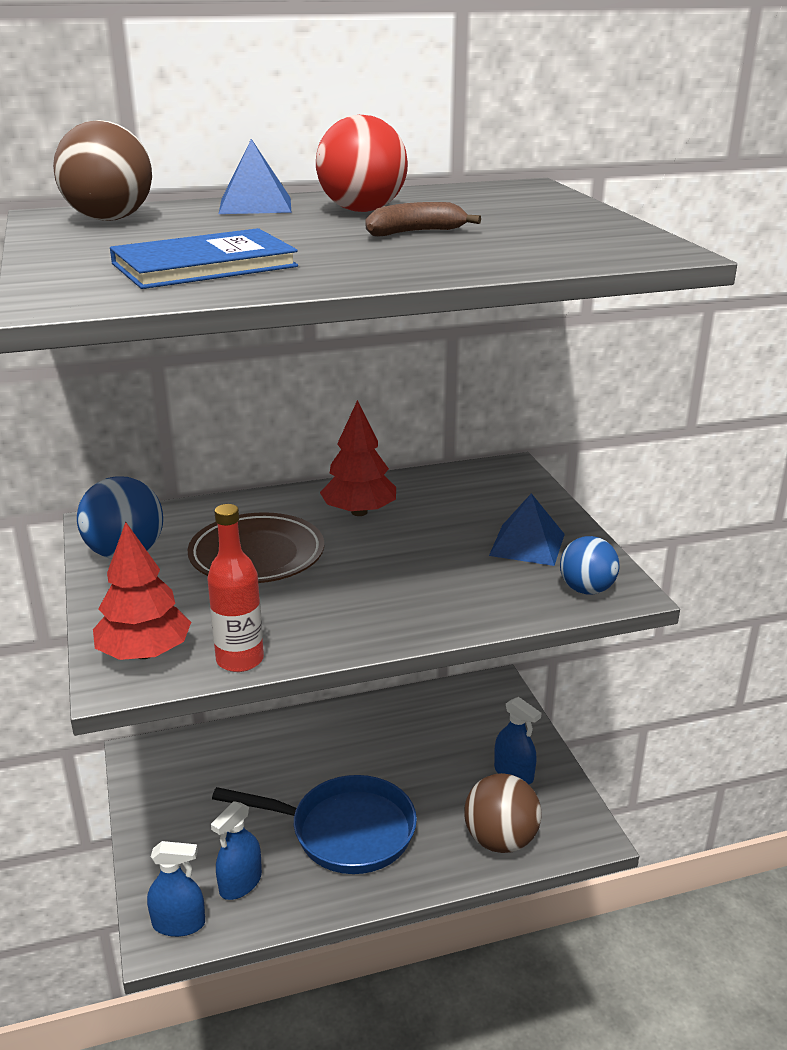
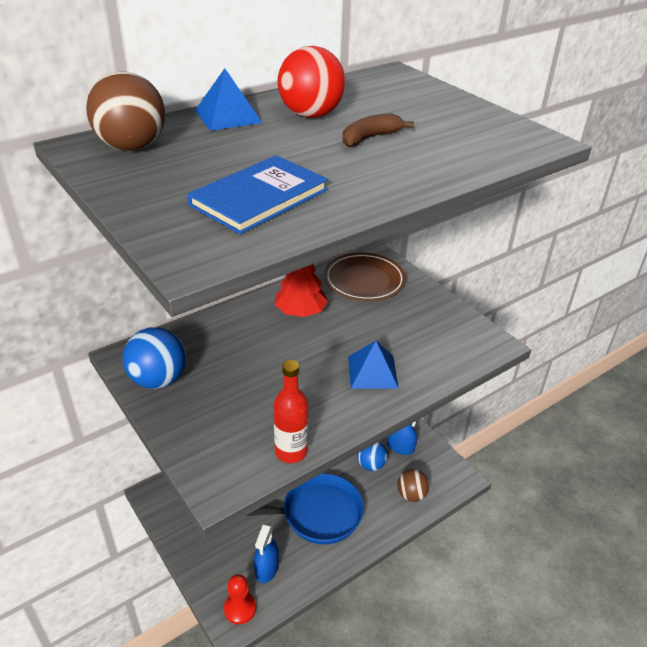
camera: 20 degrees left, 10 degrees up
(144, 653) = (223, 462): red tree -> none
(179, 923) = (240, 608): blue spray bottle -> red pawn
(257, 555) = (252, 362): brown plate -> brown plate (364, 281)
(500, 840) = (411, 495): brown ball -> brown ball, size x0.66
(527, 544) = (420, 318): blue pyramid -> blue pyramid (372, 372)
(586, 589) = (473, 347): blue ball -> blue ball (371, 465)

